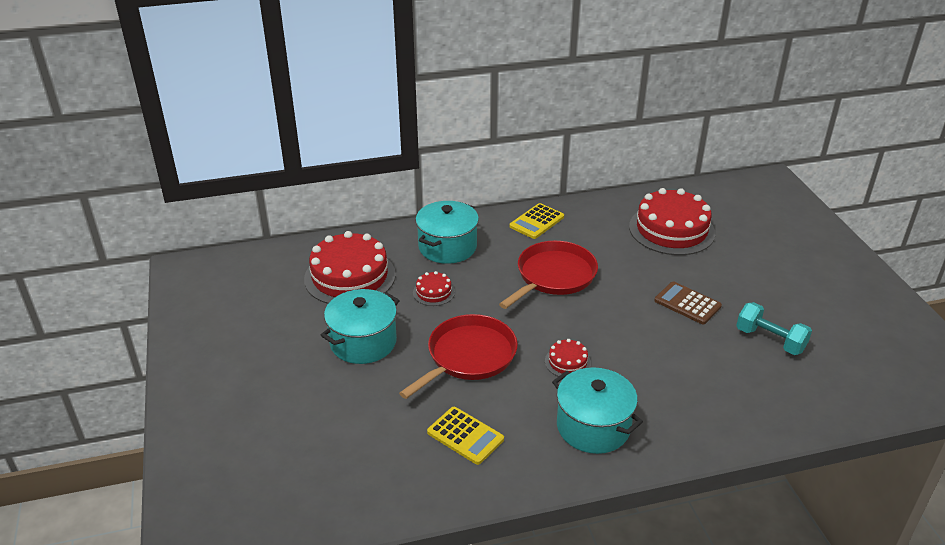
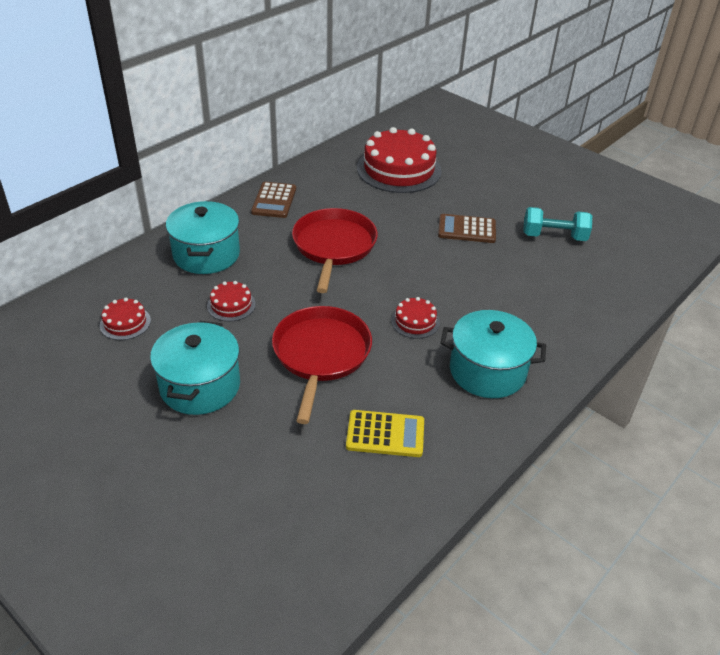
camera: 35 degrees left, 5 degrees up
(350, 276) = (125, 323): red cake -> red cake, size x0.45
(536, 222) = (274, 200): yellow calculator -> brown calculator

